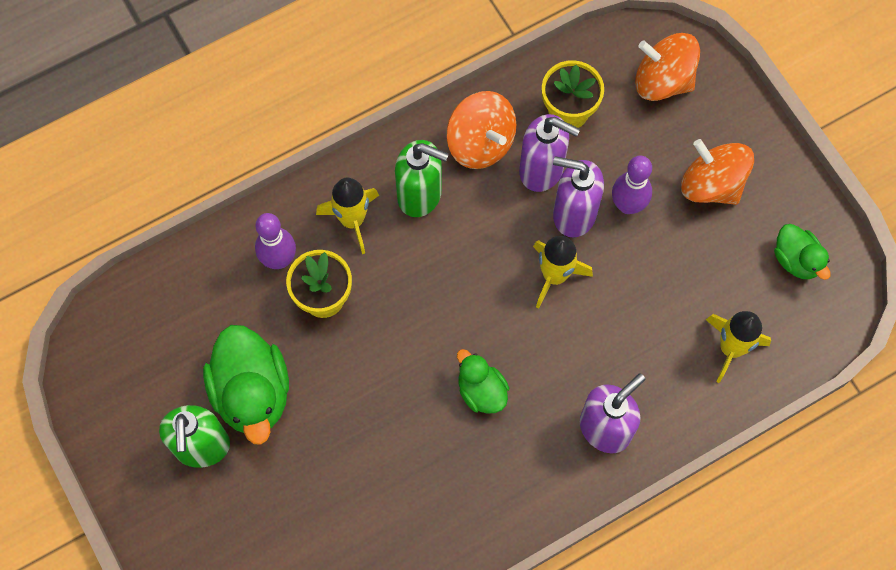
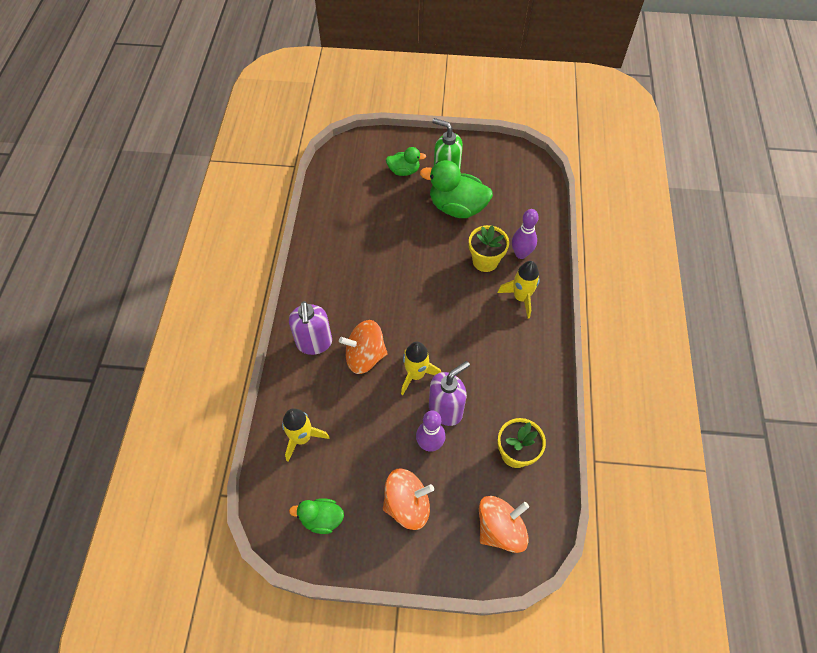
camera: 125 degrees right, 10 degrees down
(420, 195) = (514, 338): green soap dispenser -> none
(480, 143) = (526, 389): orange spinning top -> orange spinning top (365, 356)
(481, 391) = (380, 300): green duck -> green duck (404, 171)
(542, 170) = (486, 411): purple soap dispenser -> none

